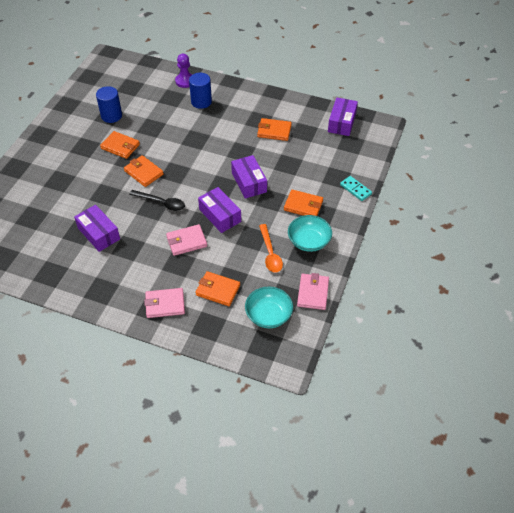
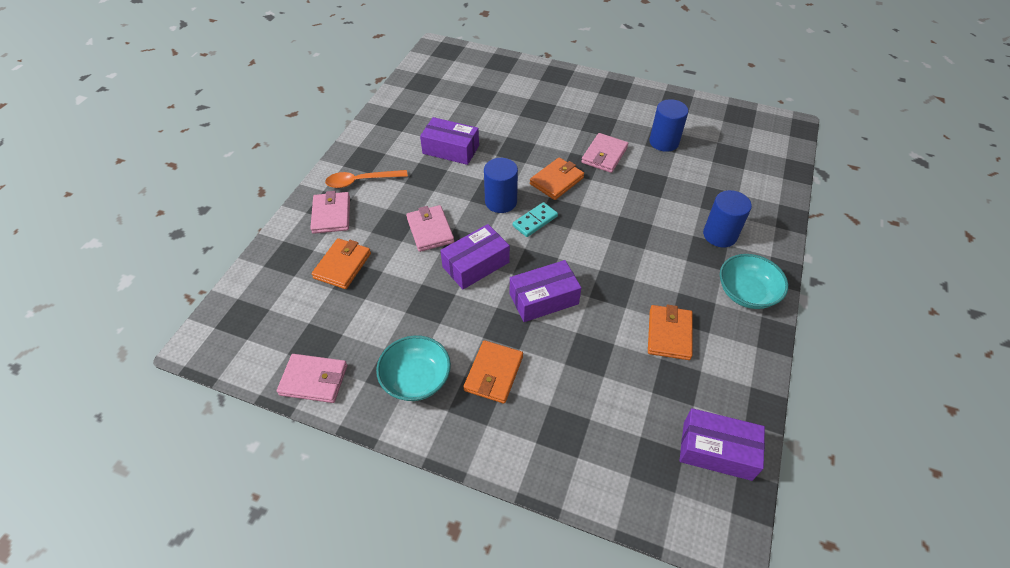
camera: 90 degrees right, 0 degrees up
(99, 233) = (450, 149): purple box -> purple box turned 60 degrees clockwise
(120, 146) = (604, 155): orange wallet -> pink wallet
(161, 203) = (501, 202): black spoon -> blue cylinder
(185, 81) = (764, 213): purple pawn -> none
(268, 315) = (288, 322): turquoise bowl -> turquoise bowl (746, 292)
(270, 253) = (398, 326): orange spoon -> orange spoon (361, 181)
(355, 189) = (533, 462): turquoise domino -> turquoise domino (535, 221)

